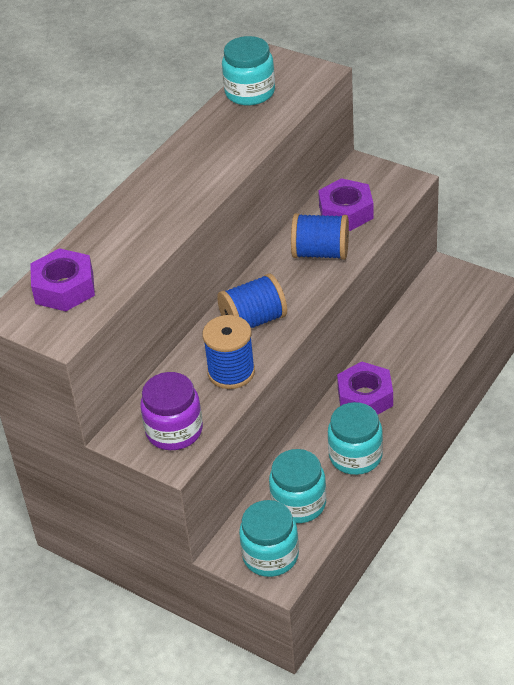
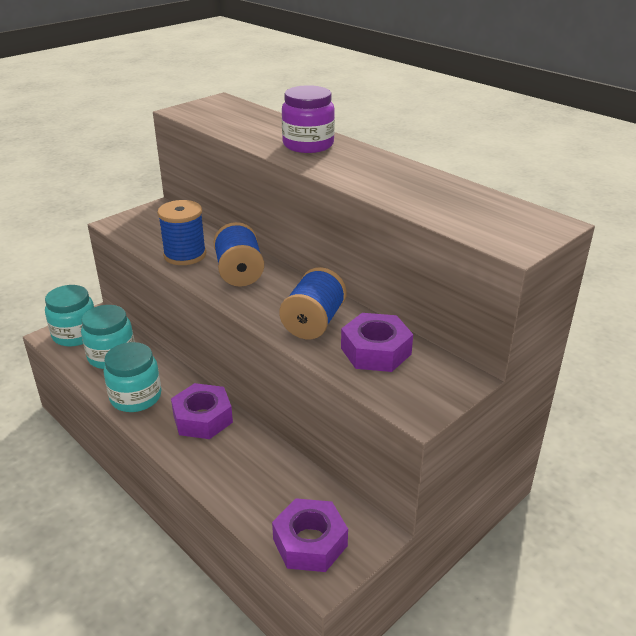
camera: 100 degrees right, 10 degrees down
(64, 288) = (232, 113): purple nut -> purple nut (310, 542)
(174, 431) = (144, 226): purple jar -> purple jar (308, 145)
(250, 92) = (482, 202): turquoise jar -> none

